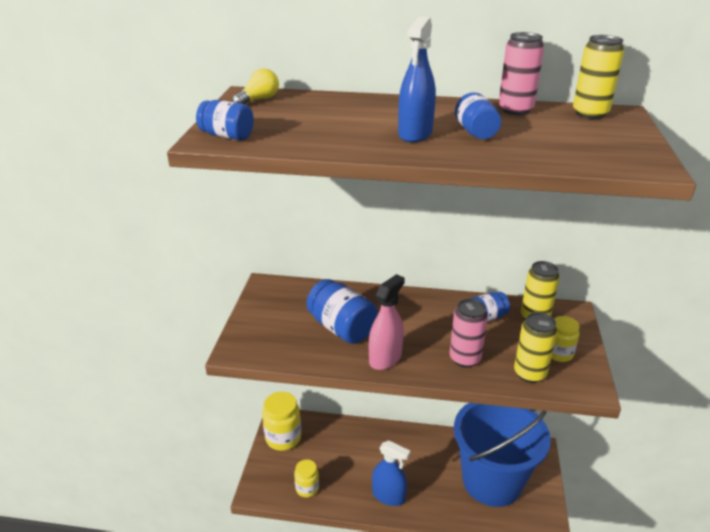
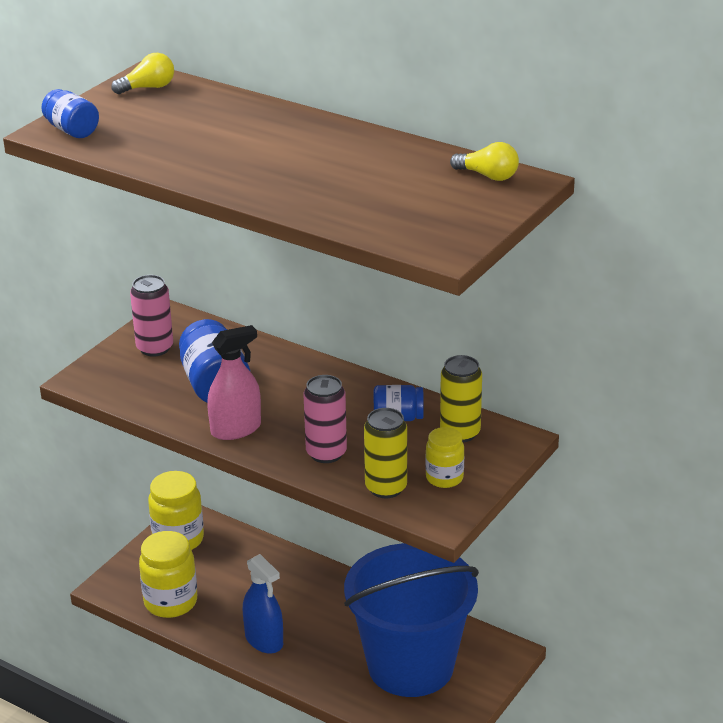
camera: 25 degrees right, 0 degrees up
(307, 488) = (170, 602): yellow jar -> yellow jar, size x1.67
(415, 134) = (258, 164): blue spray bottle -> none
(476, 132) = (323, 175): blue jar -> none
(515, 110) = (409, 154): pink can -> pink can (155, 348)
(590, 113) = (488, 176): yellow can -> yellow light bulb

